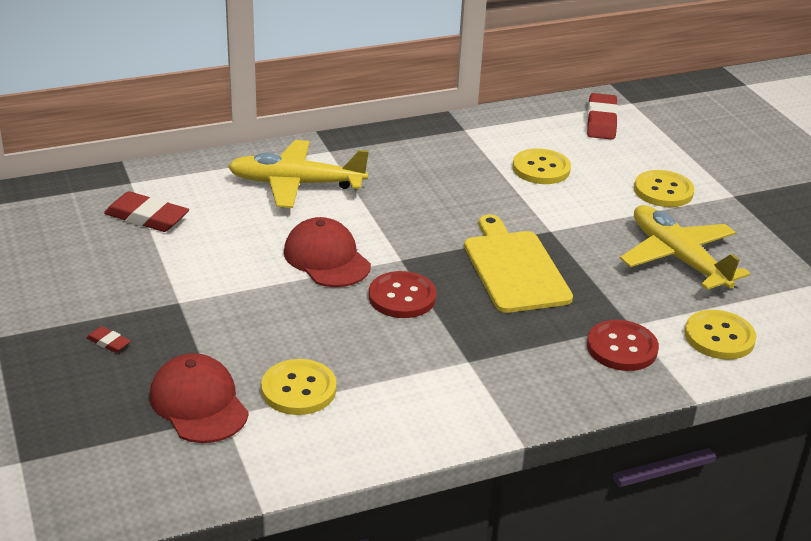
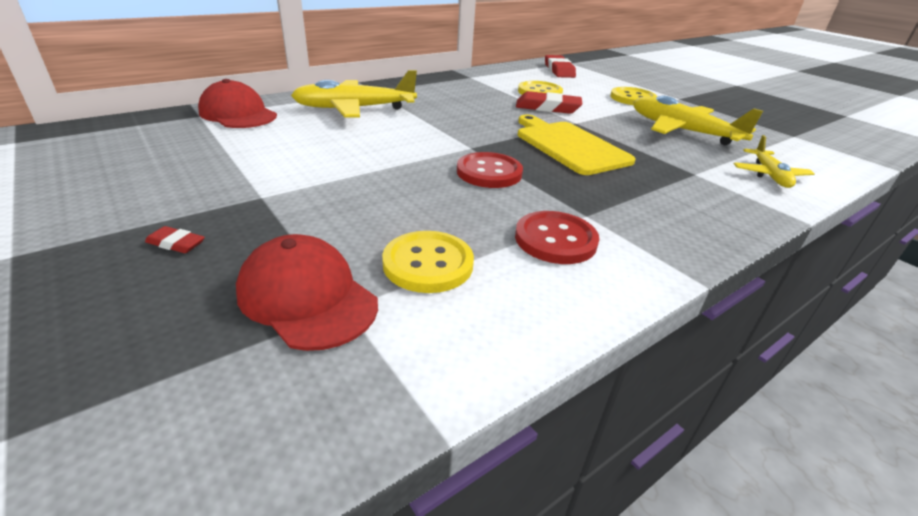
camera: 15 degrees left, 0 degrees up
(147, 217) = (217, 136): red eraser -> red eraser (547, 108)
(327, 258) = (404, 151): red cap -> red cap (238, 114)
(621, 348) = (706, 190): red button -> red button (555, 240)
(719, 337) = (769, 175): yellow button -> yellow plane

